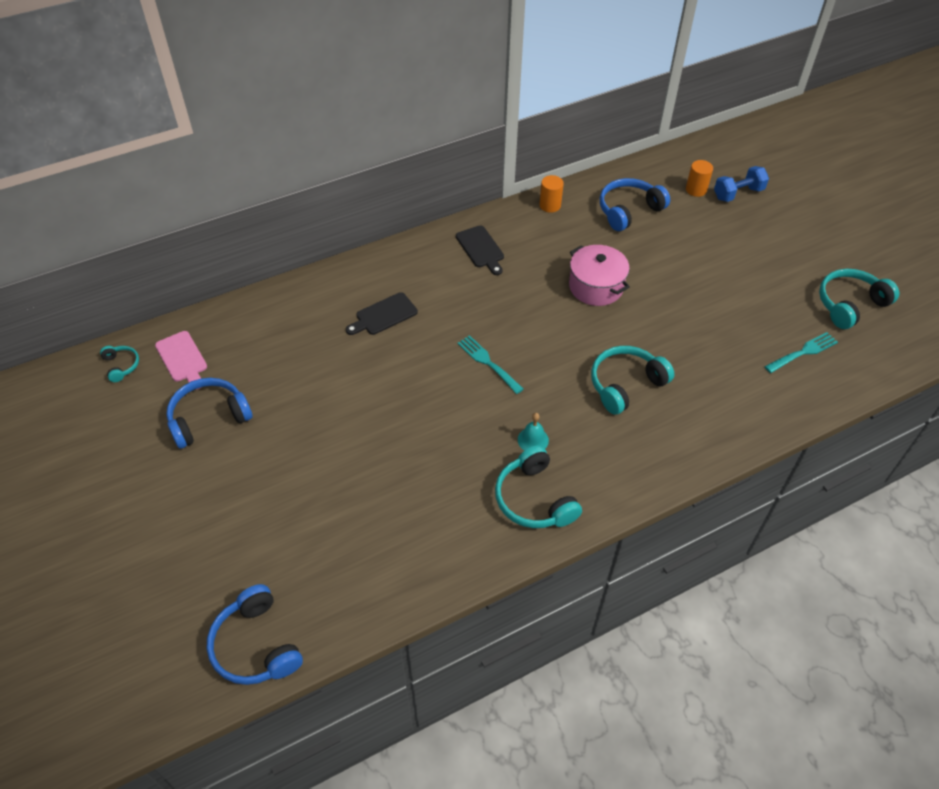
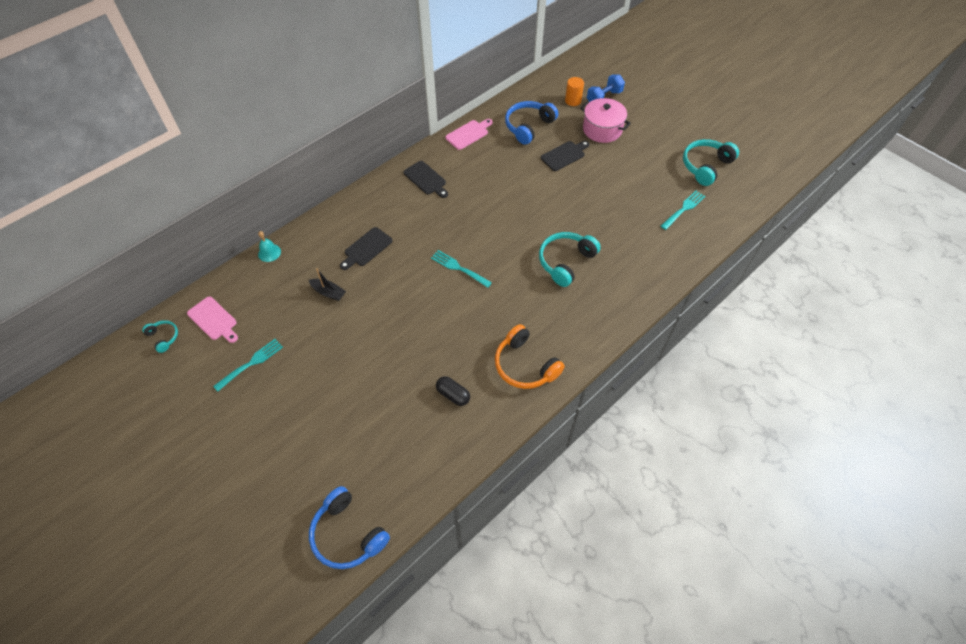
camera: 15 degrees left, 5 degrees up
(208, 418) = (251, 363): blue headphones -> turquoise fork
(323, 357) = (328, 292): none -> black boat
(433, 513) = (453, 395): none -> black capsule
(533, 440) = (510, 320): turquoise bell -> turquoise bell (269, 252)
(534, 499) = (525, 365): turquoise headphones -> orange headphones
(550, 205) = (468, 134): orange cylinder -> pink cutting board
(596, 286) = (521, 191): pink pot -> pink pot (602, 129)
(664, 254) = (564, 155): none -> black cutting board

